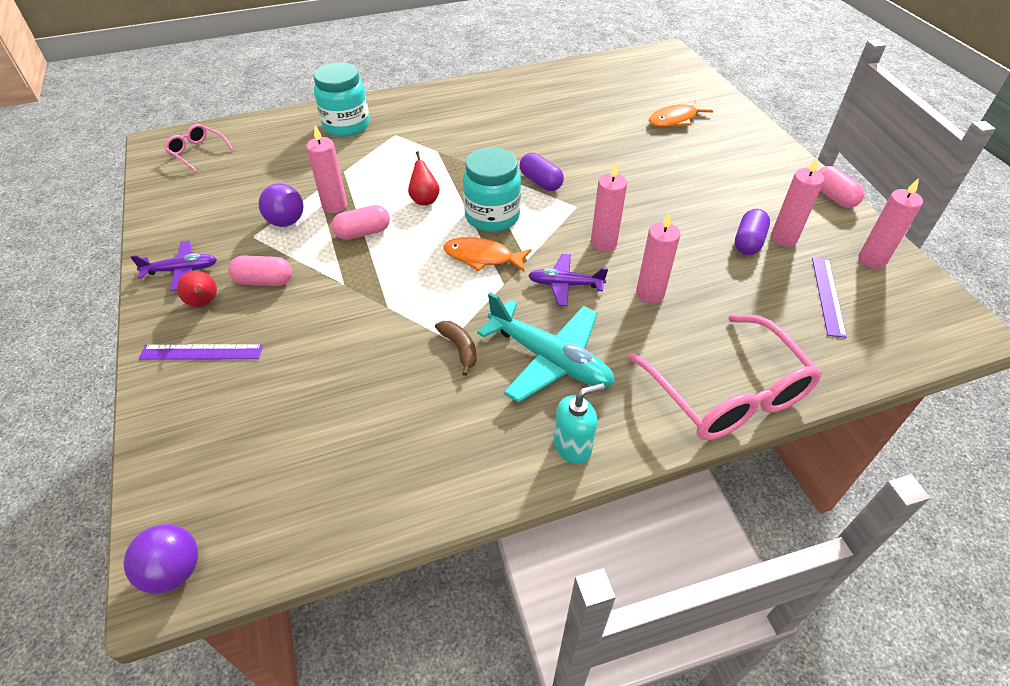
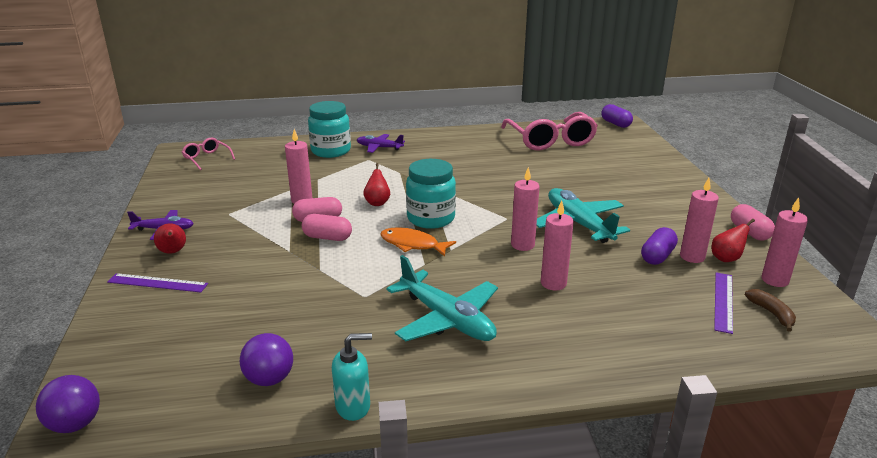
camera: 10 degrees right, 20 degrees down
(264, 281) = (226, 243): pink capsule -> pink capsule (327, 237)
(286, 222) = (258, 207): purple ball -> purple ball (269, 379)
(460, 348) = (370, 303): brown banana -> brown banana (771, 313)
(540, 182) = (481, 199): purple capsule -> purple capsule (615, 124)
(565, 284) = (478, 269): purple plane -> purple plane (379, 147)
(573, 446) = (446, 382): turquoise soap dispenser -> turquoise soap dispenser (353, 406)
(655, 205) = (578, 223): none -> turquoise plane
(675, 119) = (615, 168): orange fish -> none
(727, 393) = (603, 361): pink glasses -> pink glasses (550, 140)
(818, 236) = (726, 258): none -> red pear

